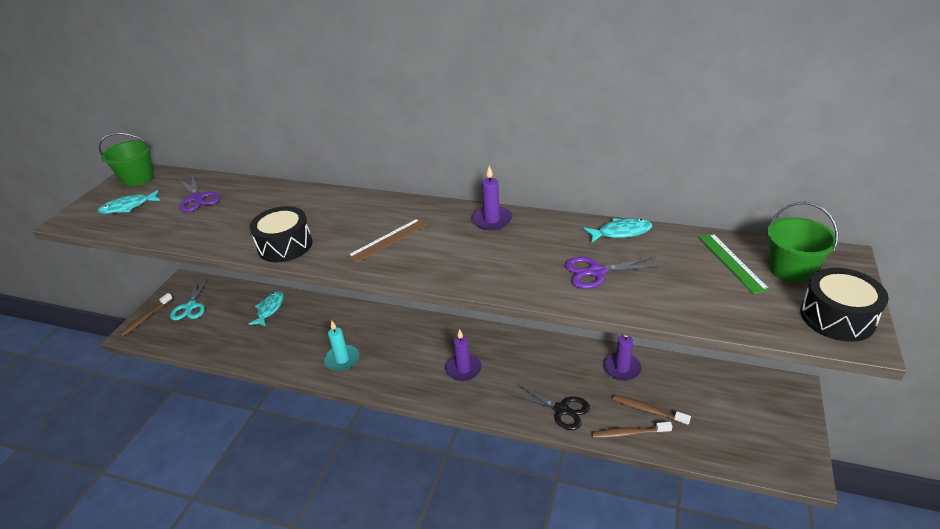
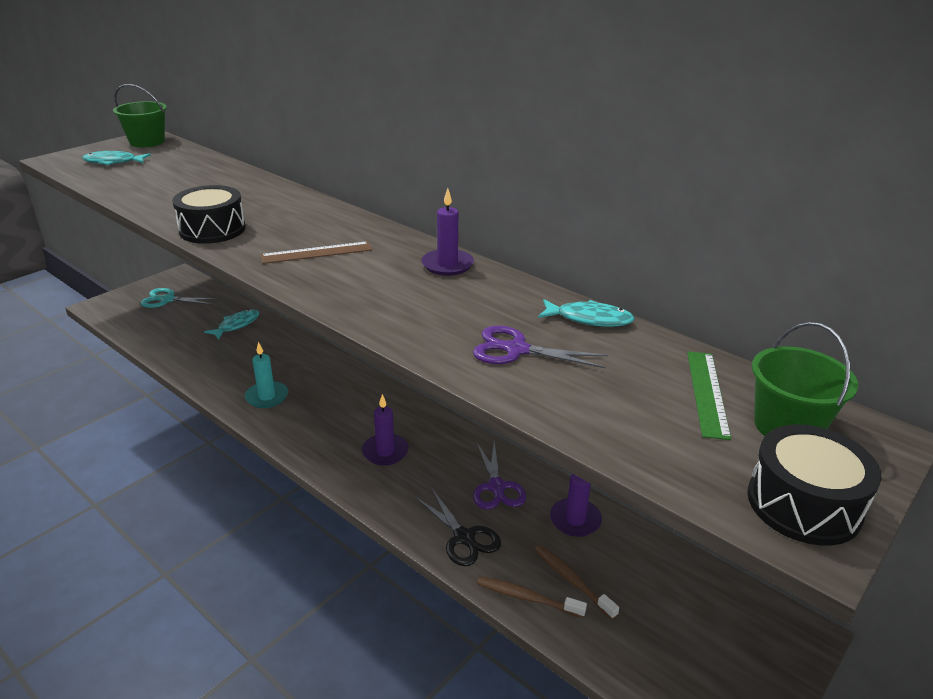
camera: 20 degrees right, 5 degrees down
(146, 318) = (121, 297): brown toothbrush -> none
(191, 306) = (167, 300): turquoise scissors -> turquoise scissors turned 75 degrees clockwise
(197, 198) = (179, 170): purple scissors -> purple scissors (496, 487)

